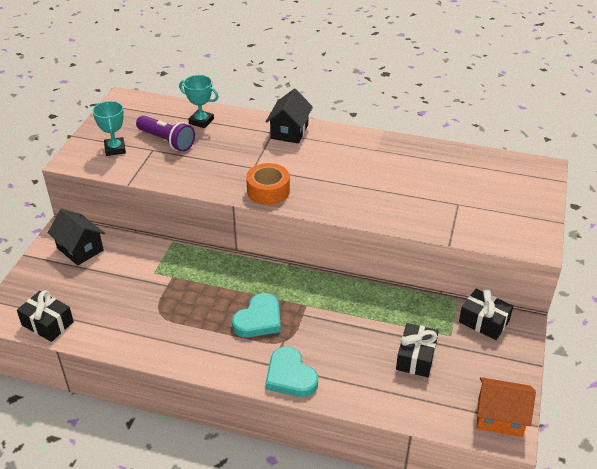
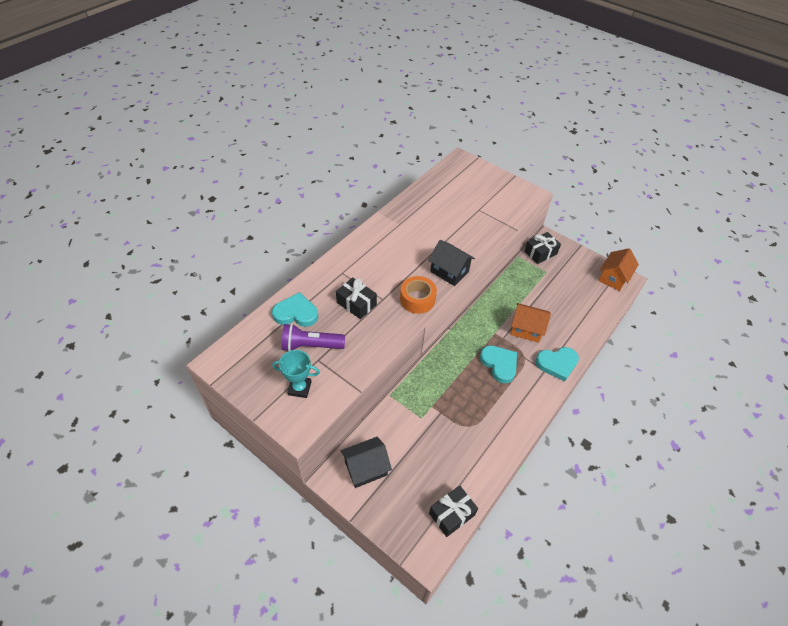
camera: 70 degrees left, 10 degrees up
(167, 141) = (311, 346): purple flashlight -> purple flashlight turned 150 degrees counterclockwise
(201, 121) = (296, 313): turquoise trophy -> turquoise heart
(289, 131) = (347, 262): black house -> black house (449, 271)
(330, 334) = (526, 329): none -> orange house
(416, 357) = (559, 295): black gift -> black gift (356, 303)

